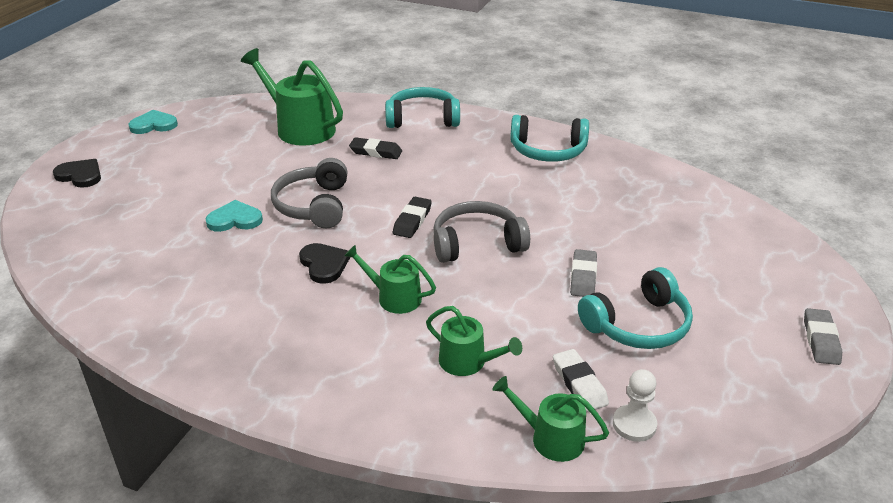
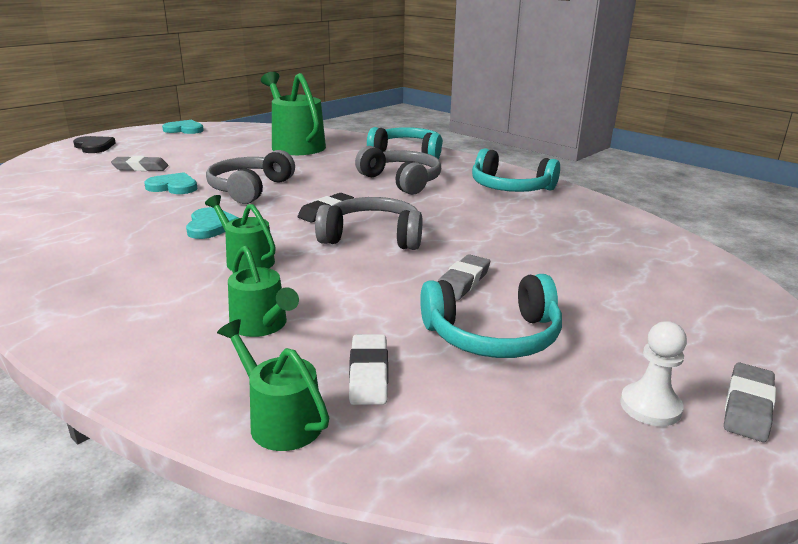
camera: 20 degrees right, 10 degrees down
(170, 199) = (140, 168): none -> grey eraser
(324, 264) = (211, 226): black heart -> turquoise heart
(376, 152) = (343, 166): black eraser -> none
(447, 162) = (402, 181): none -> grey headphones
(634, 424) = (401, 434): white pawn -> white pawn (650, 406)

